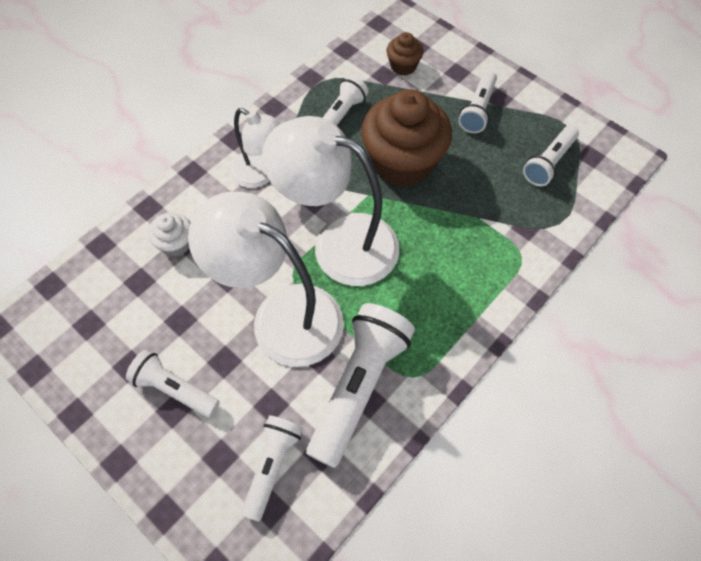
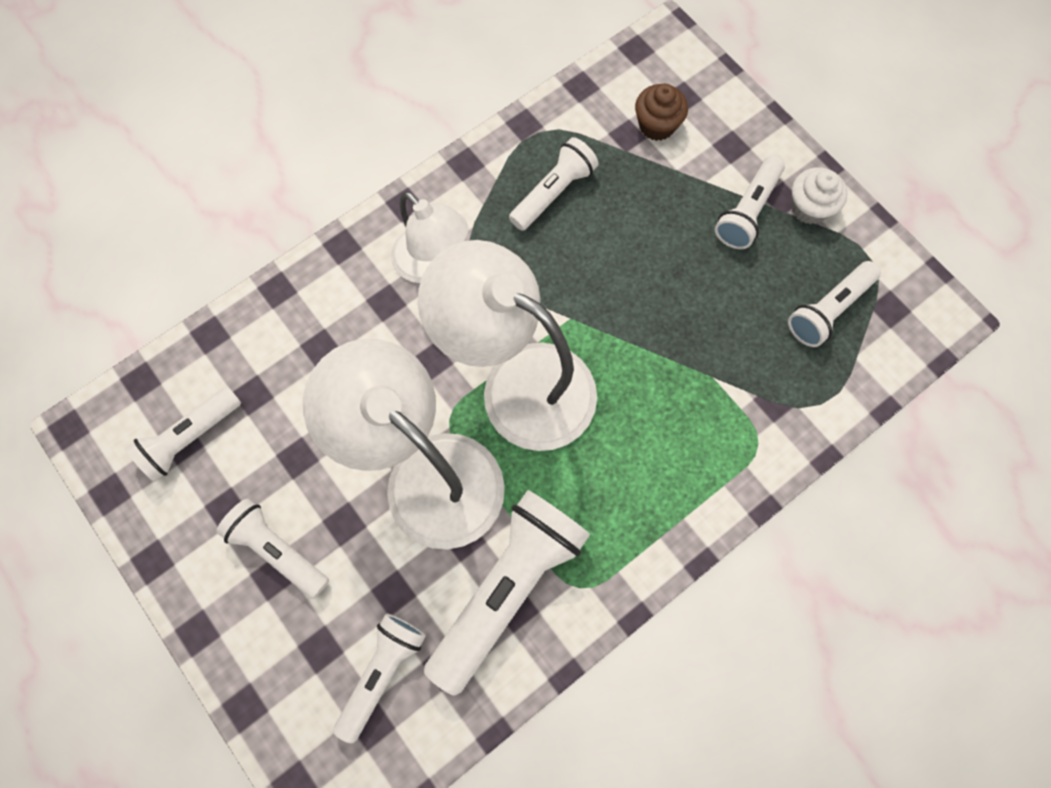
camera: 10 degrees right, 10 degrees up
(94, 319) = (190, 438): none -> white flashlight
(176, 243) = (306, 348): white cupcake -> white cupcake (809, 208)
(402, 163) = (626, 278): brown cupcake -> none

